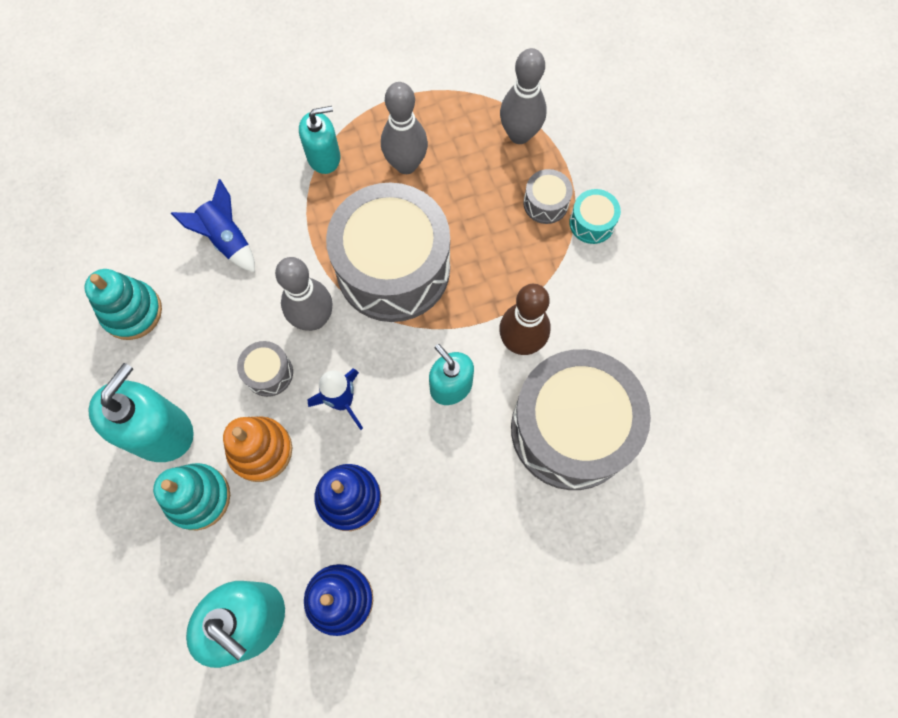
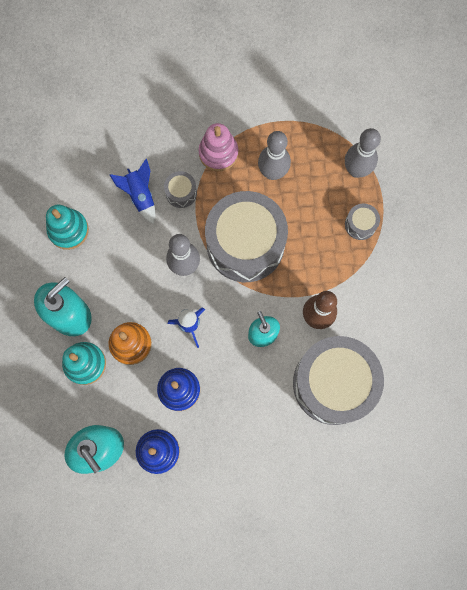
camera: 15 degrees right, 5 degrees up
(269, 373) = (147, 294): grey drum -> grey drum (181, 193)
(324, 157) = (218, 153): turquoise soap dispenser -> pink stacking toy
(592, 223) = (388, 246): turquoise drum -> none

